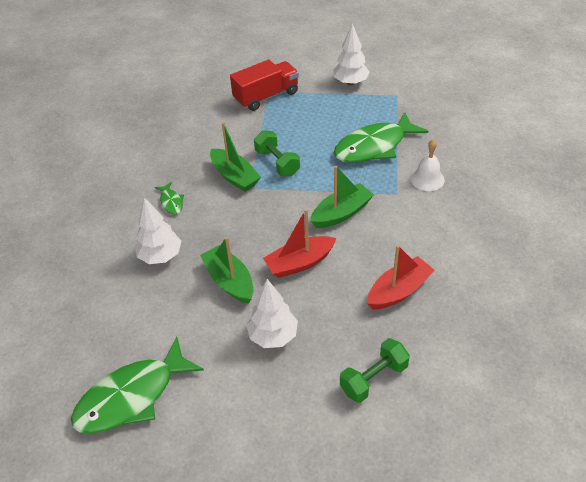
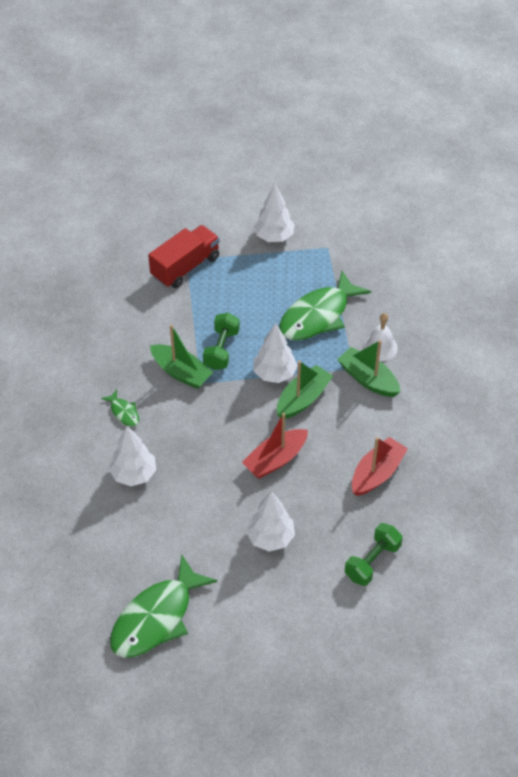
camera: 15 degrees left, 5 degrees up
(229, 281) = (212, 489): green boat -> green boat (368, 379)
(277, 163) = (221, 349): green dumbbell -> green dumbbell turned 60 degrees clockwise
(320, 188) = (274, 374): none -> white tree

